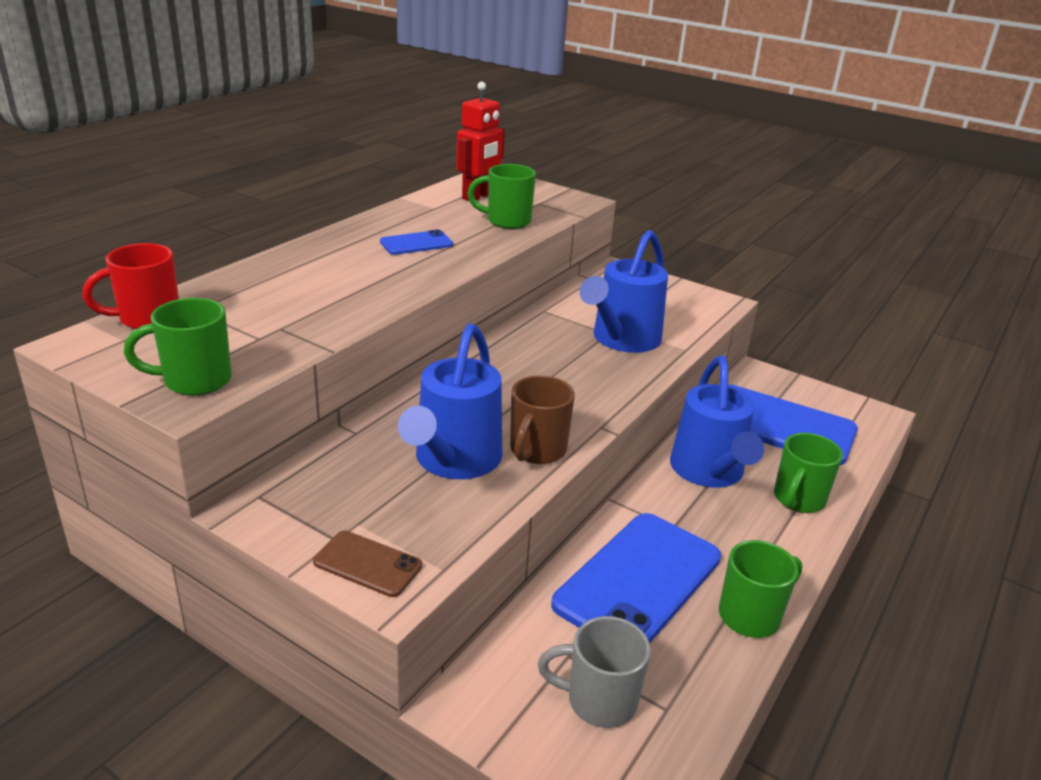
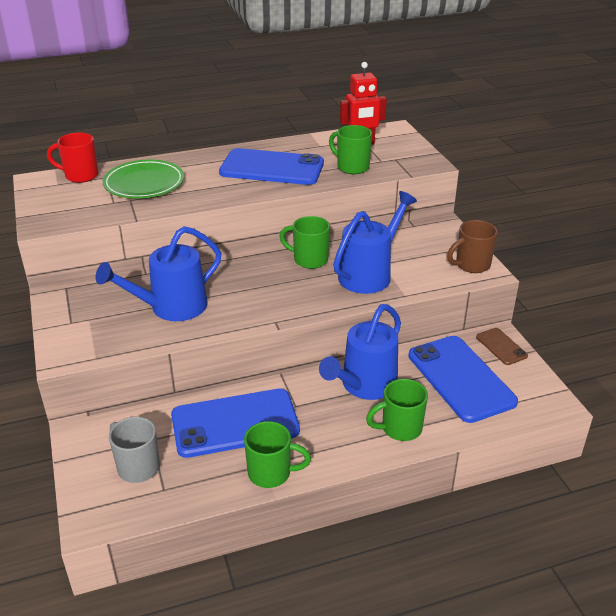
camera: 40 degrees right, 5 degrees up
(194, 381) = (58, 215): green mug -> green mug (309, 260)
(269, 302) = (144, 183): none -> green plate
(367, 564) = (68, 340): brown phone -> brown phone (501, 346)
(416, 243) = (272, 168): blue phone -> blue phone, size x2.11
(536, 451) = (220, 320): brown mug -> brown mug (471, 265)
(622, 340) = (369, 274): blue watering can -> blue watering can turned 150 degrees clockwise

